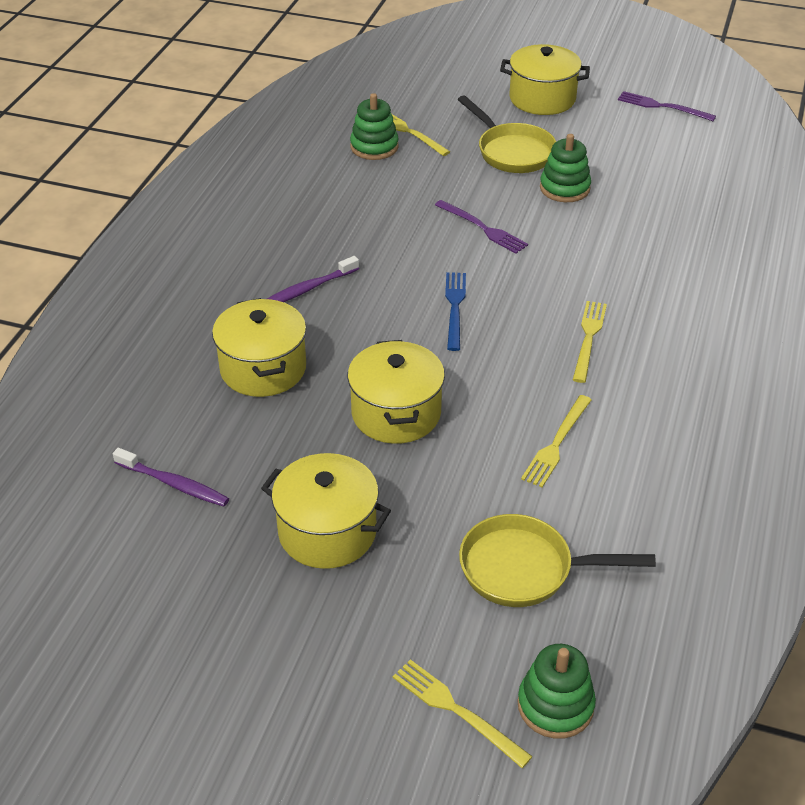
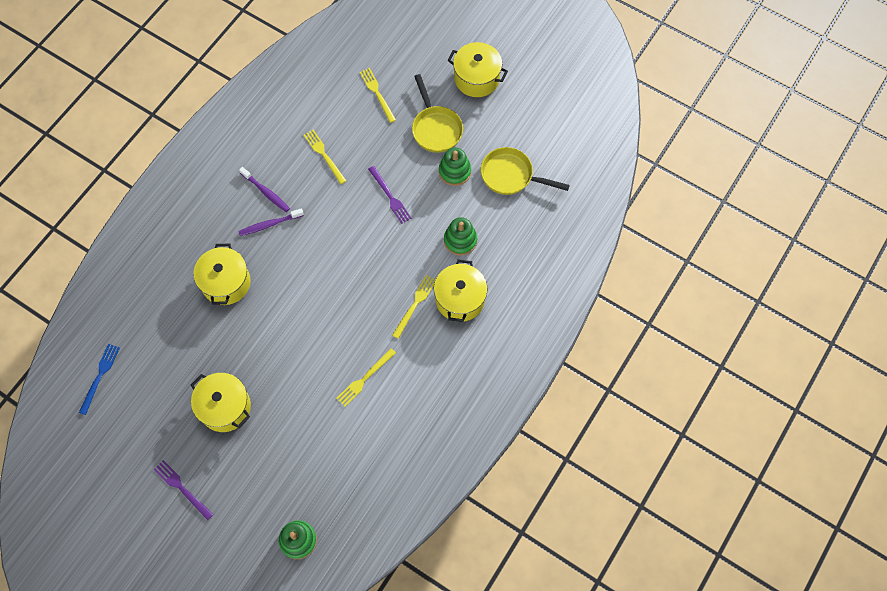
camera: 15 degrees right, 25 degrees up
(174, 484) = (157, 355): purple toothbrush -> purple toothbrush (266, 192)
(374, 147) = (350, 103): green stacking toy -> green stacking toy (460, 240)
(396, 413) = (287, 335): yellow pot -> yellow pot (460, 299)
(455, 307) = (348, 261): blue fork -> blue fork (100, 376)
(456, 710) = (251, 530): yellow fork -> yellow fork (324, 155)
(525, 569) = (315, 457): yellow pan -> yellow pan (511, 176)
(662, 107) = (553, 105): purple fork -> purple fork (182, 488)

